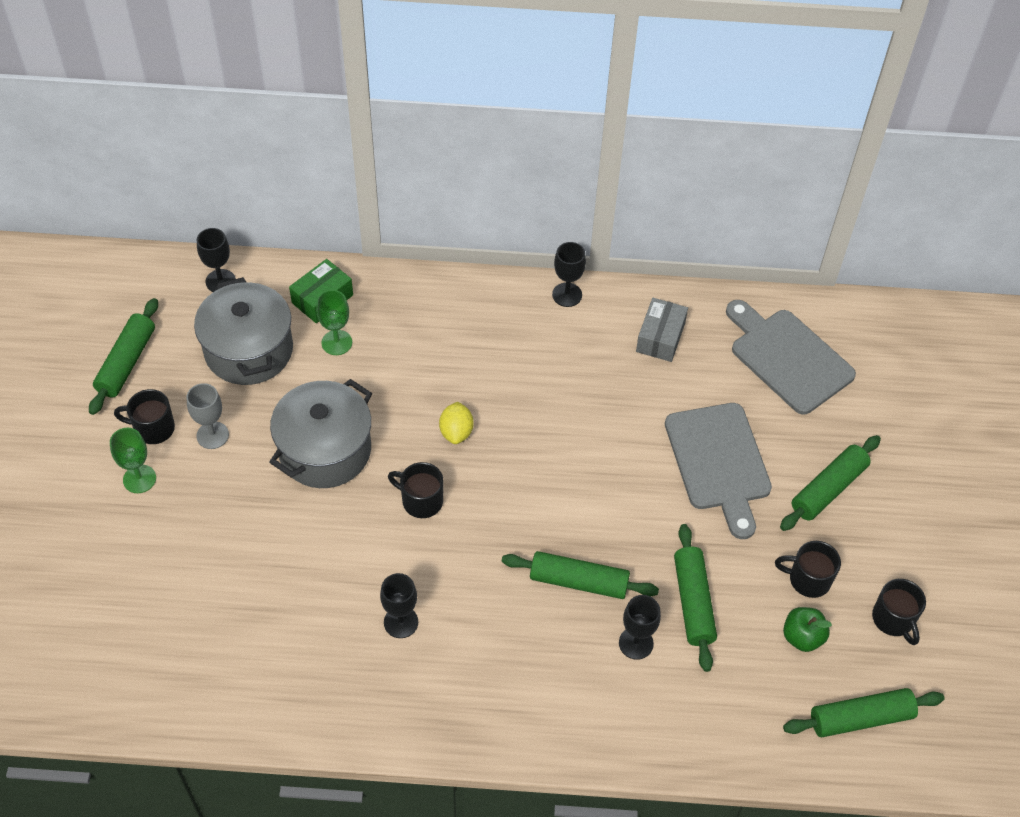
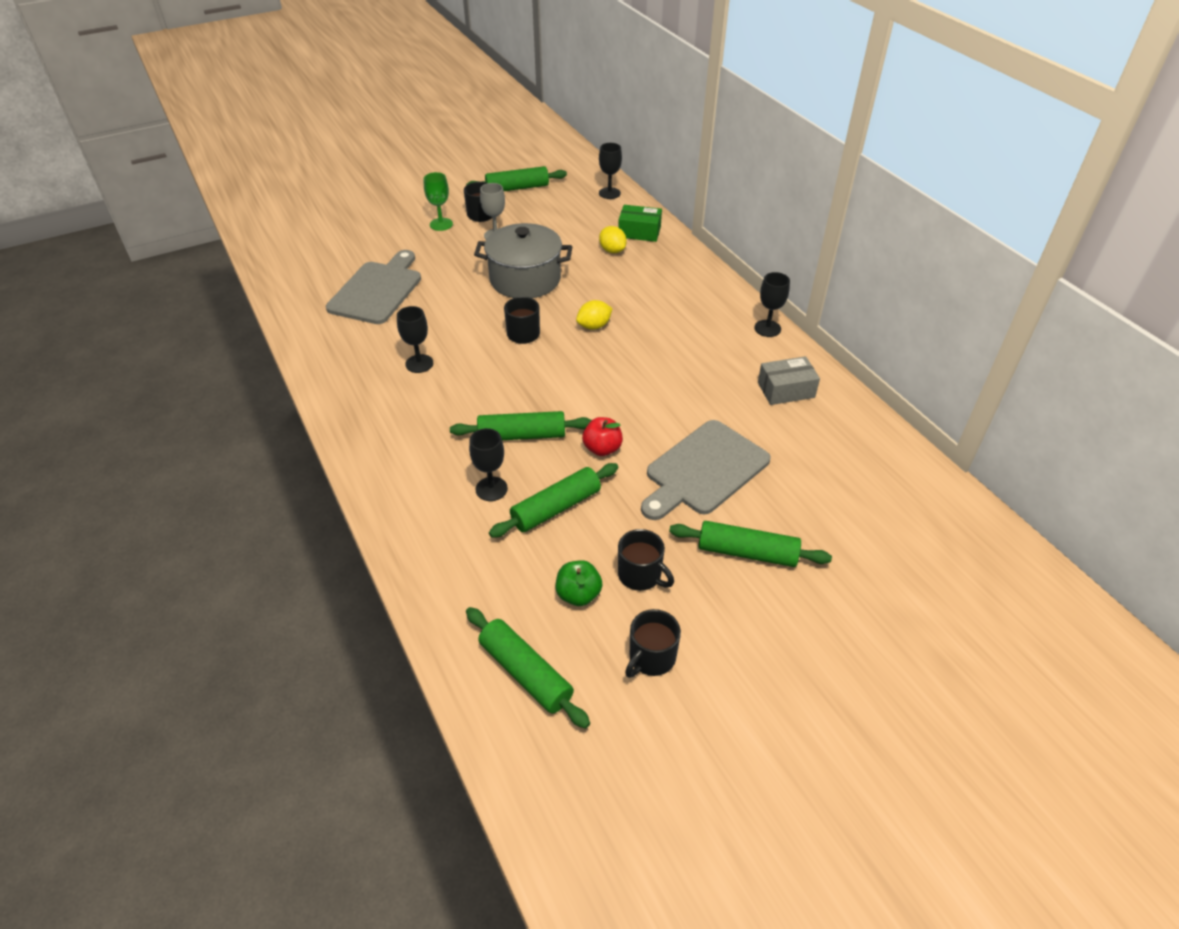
camera: 60 degrees right, 10 degrees down
(249, 350) = (570, 222): grey pot -> none
(336, 342) = (612, 250): green goblet -> yellow lemon
(578, 581) = (522, 435): green rolling pin -> green rolling pin turned 75 degrees counterclockwise
(641, 524) = (602, 449): none -> red apple
(787, 358) = (853, 471): grey cutting board -> grey cutting board (377, 290)
(808, 579) = (641, 575): black mug -> black mug turned 150 degrees clockwise

